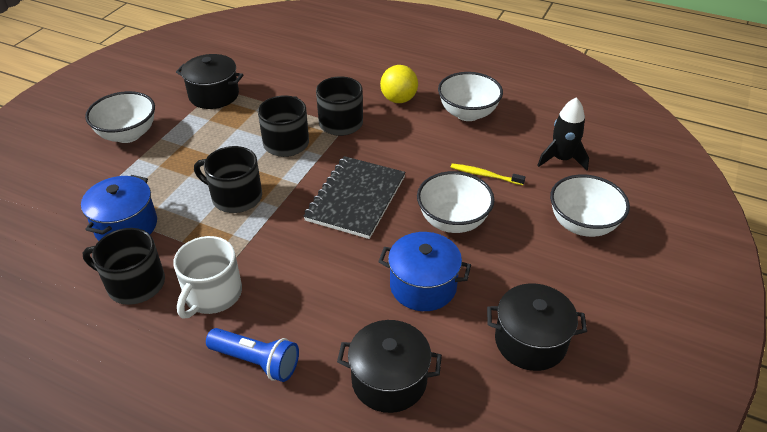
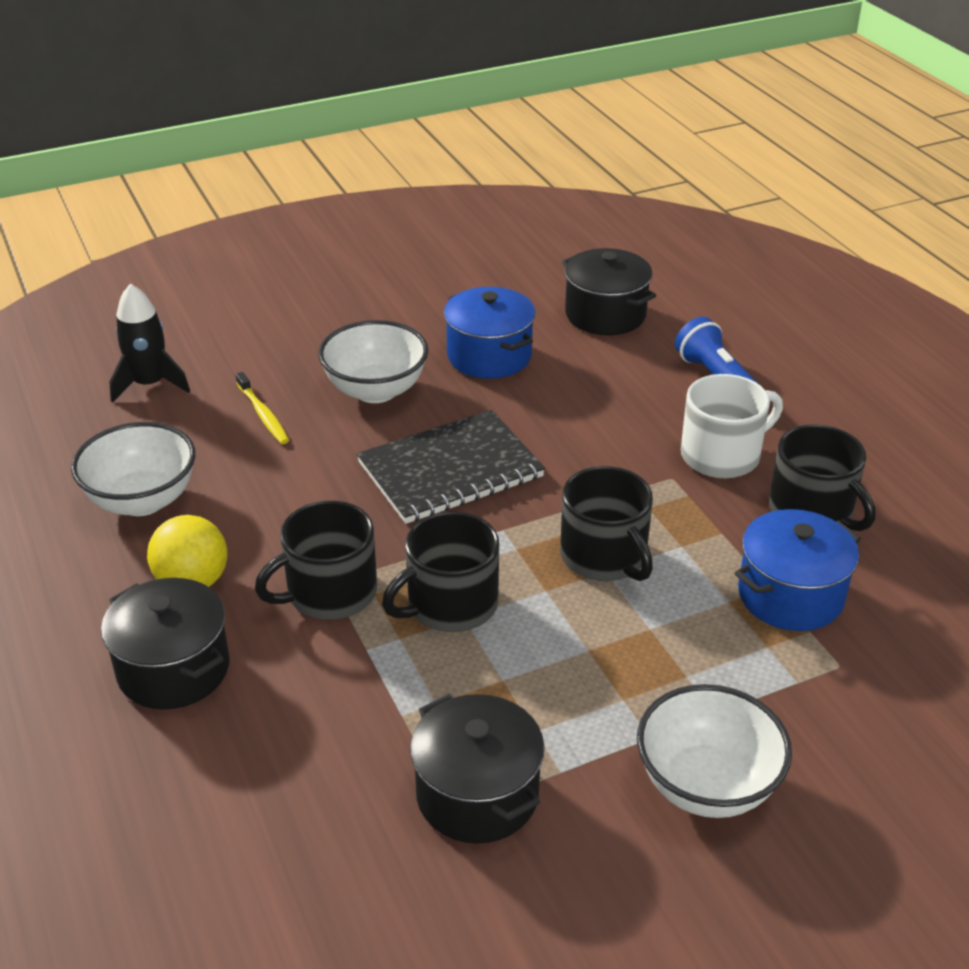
camera: 140 degrees left, 5 degrees down
(530, 341) = (452, 281): black pot -> black pot (173, 669)
(582, 224) = (255, 323): white bowl -> none

